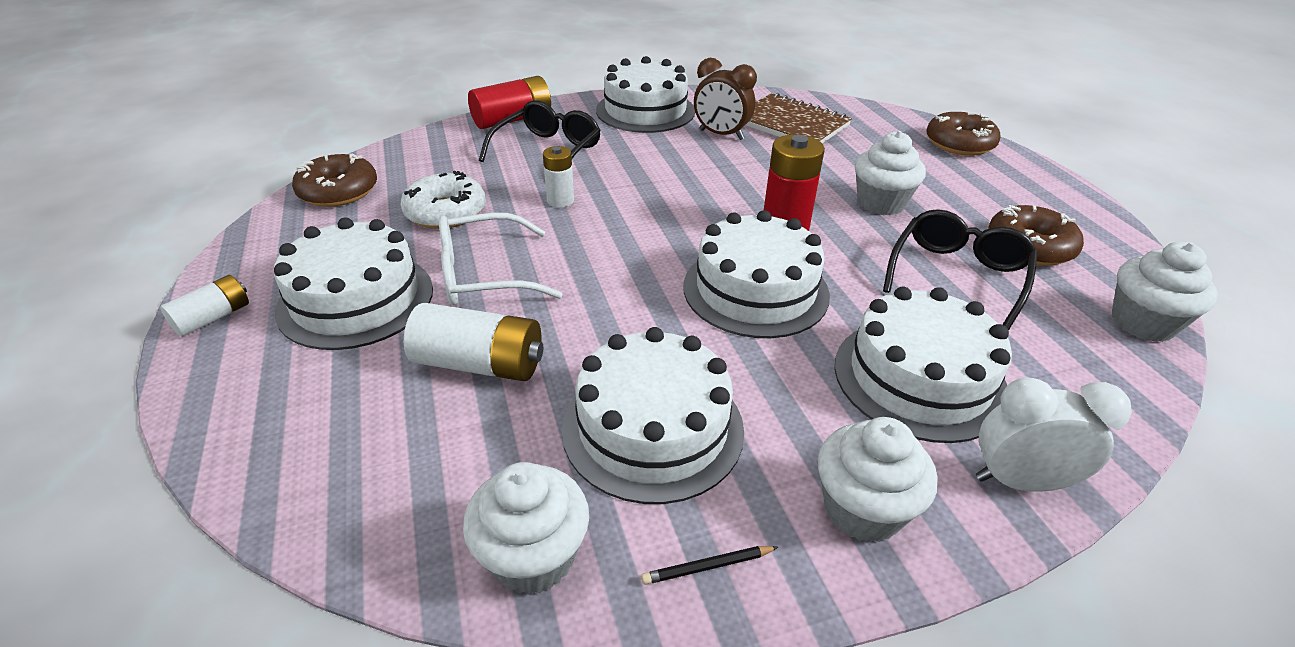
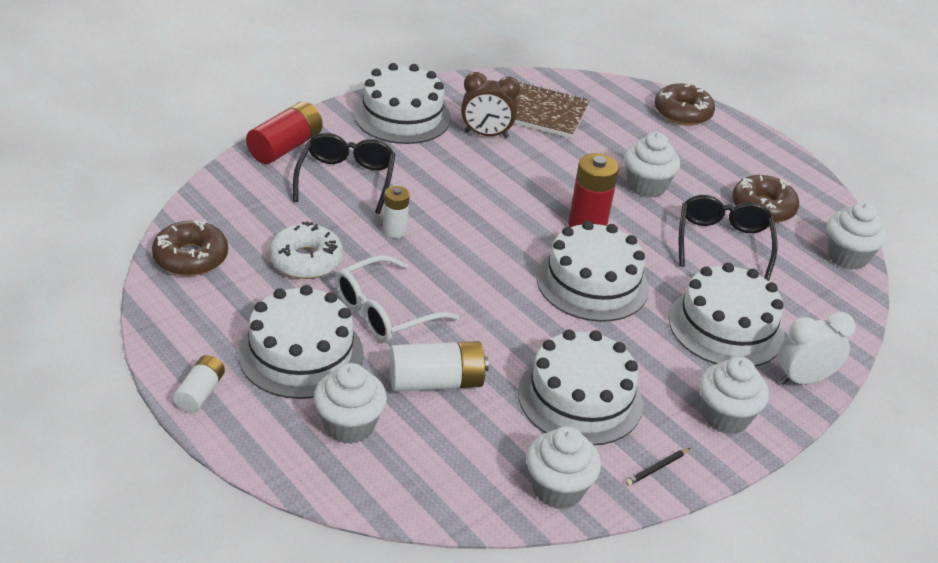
camera: 25 degrees left, 0 degrees up
(333, 392) = (349, 425): none -> white cupcake

